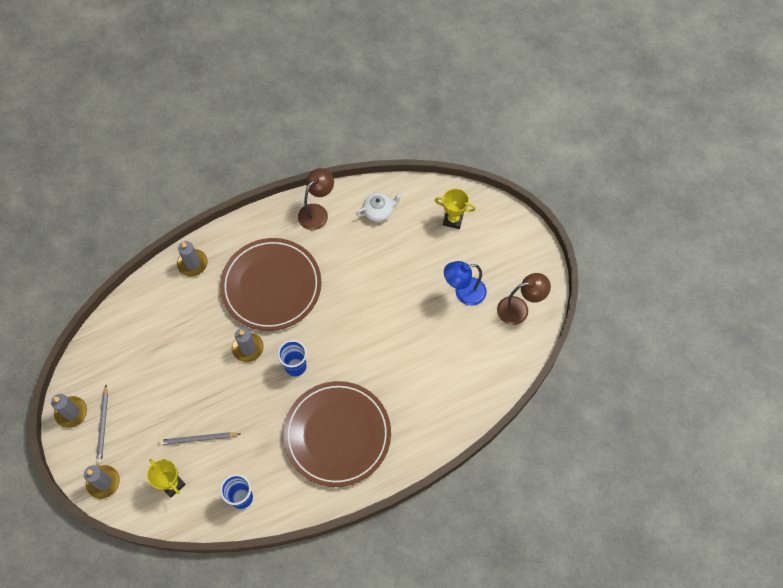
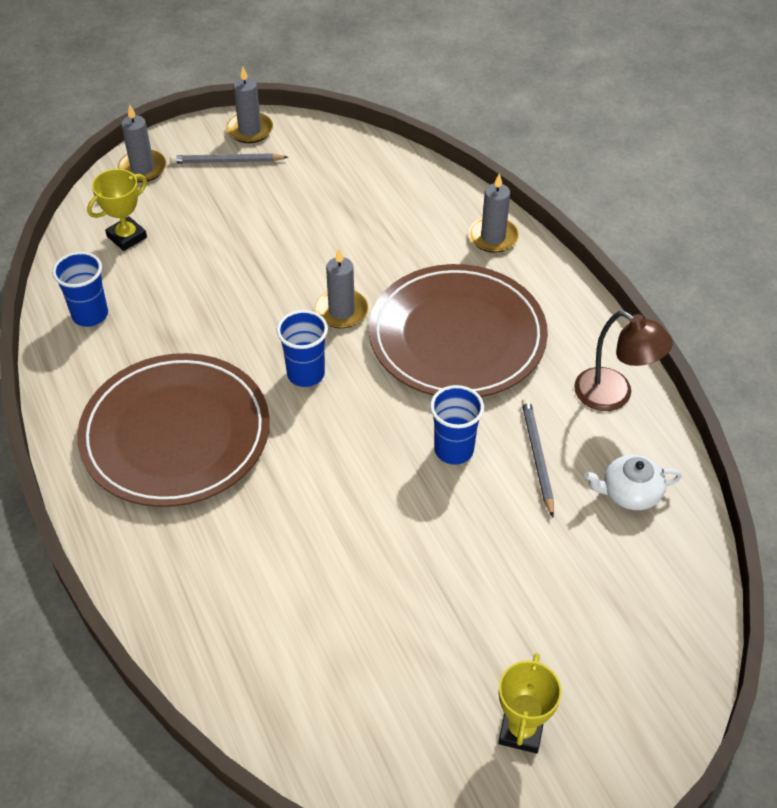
camera: 90 degrees right, 15 degrees down
(198, 439) = (192, 261): grey pencil -> grey pencil (537, 456)
(351, 290) = (454, 450): none -> blue cup
(378, 211) = (630, 493): white teapot -> white teapot turned 105 degrees clockwise
(453, 220) = (629, 627): yellow trophy -> yellow trophy (521, 730)
(463, 293) = (456, 644): blue lamp -> none
(519, 309) = (421, 756): brown lamp -> none

